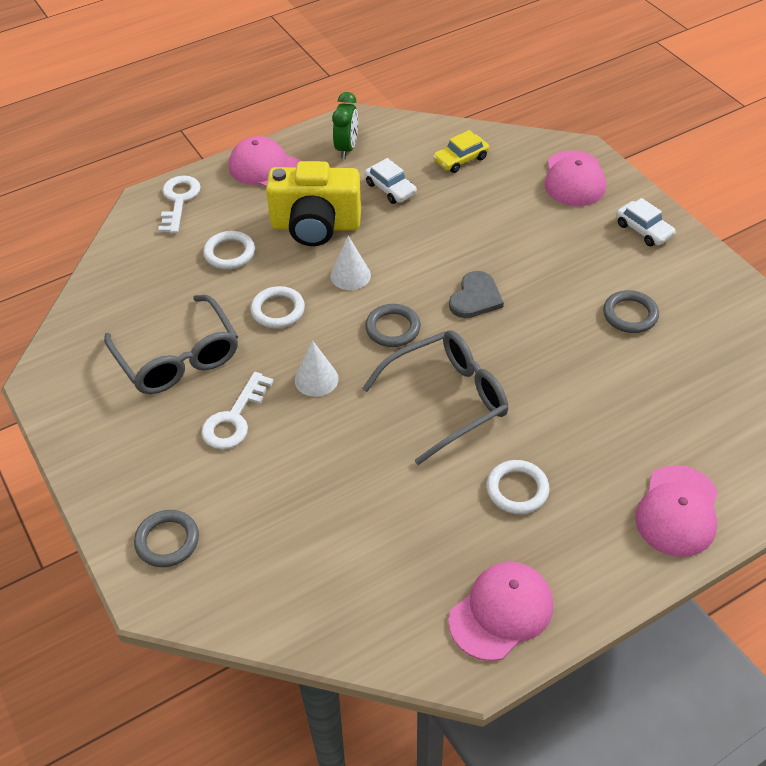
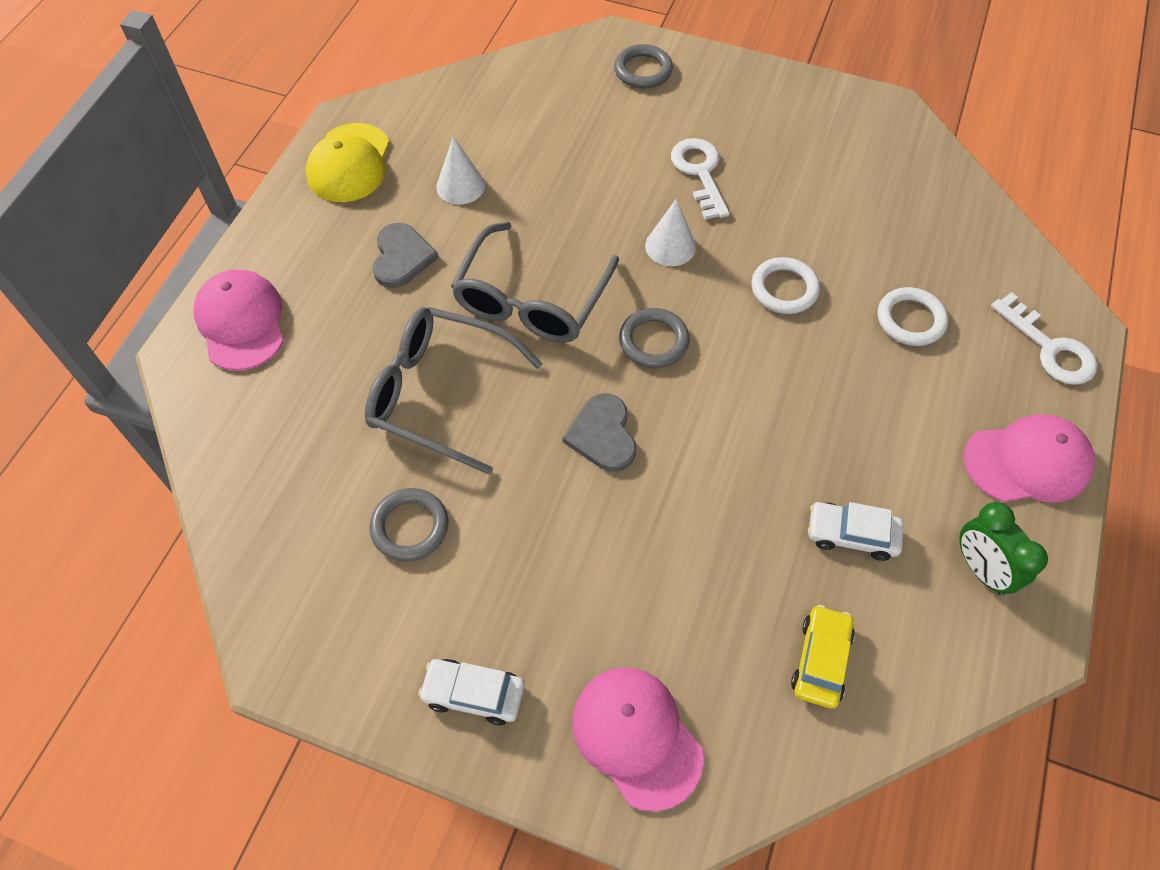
camera: 140 degrees right, 10 degrees up
(178, 358) = (811, 190): grey glasses -> grey glasses (439, 394)
(315, 226) = (869, 415): yellow camera -> none
(350, 275) = (760, 375): white cone -> white cone (460, 186)
(501, 612) = (349, 163): pink cap -> yellow cap
(517, 490) = (402, 257): white ring -> grey heart

